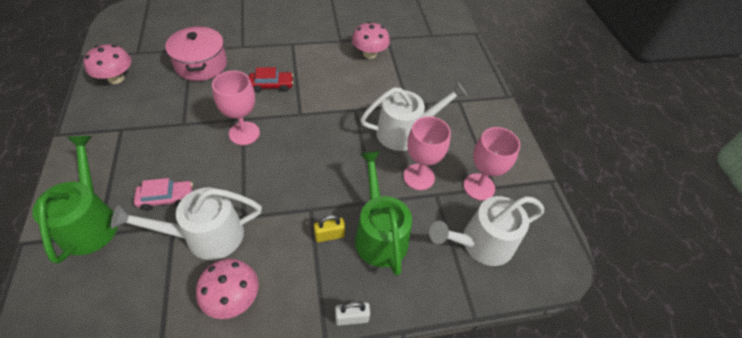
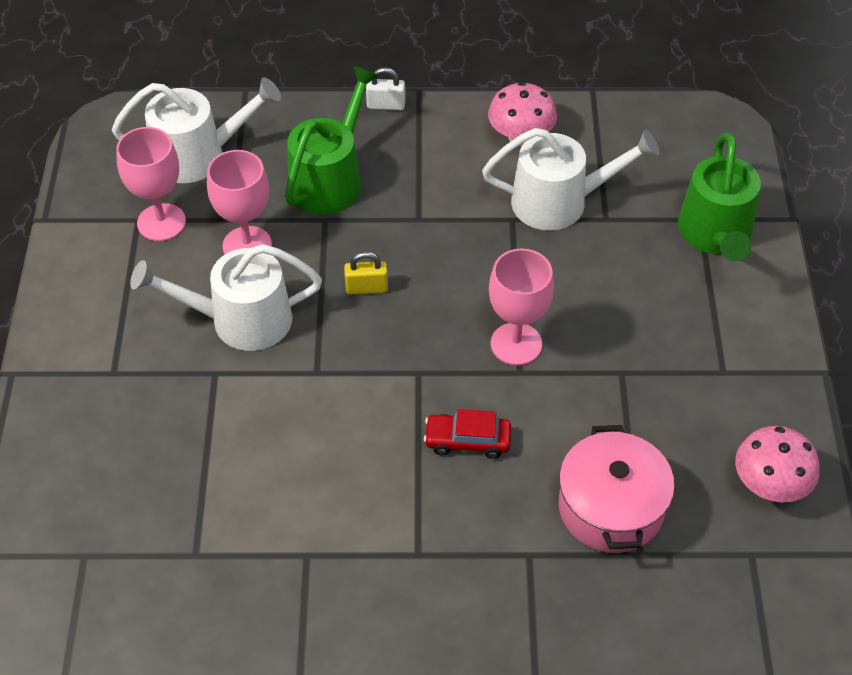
camera: 165 degrees left, 0 degrees up
(166, 198) = (622, 254): pink car -> none
(329, 235) = (397, 185): yellow padlock -> yellow padlock (366, 288)
(369, 54) = (250, 507): pink mushroom -> none
(379, 234) = (330, 179): green watering can -> green watering can turned 150 degrees counterclockwise

